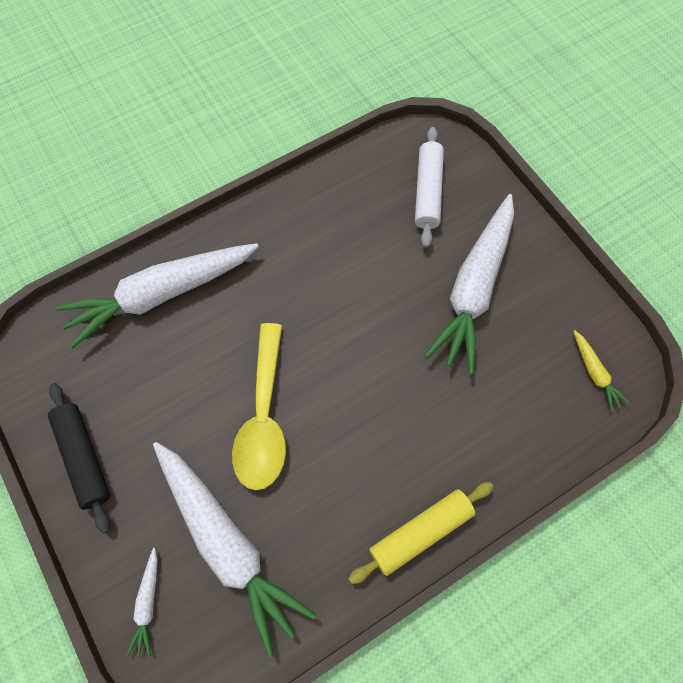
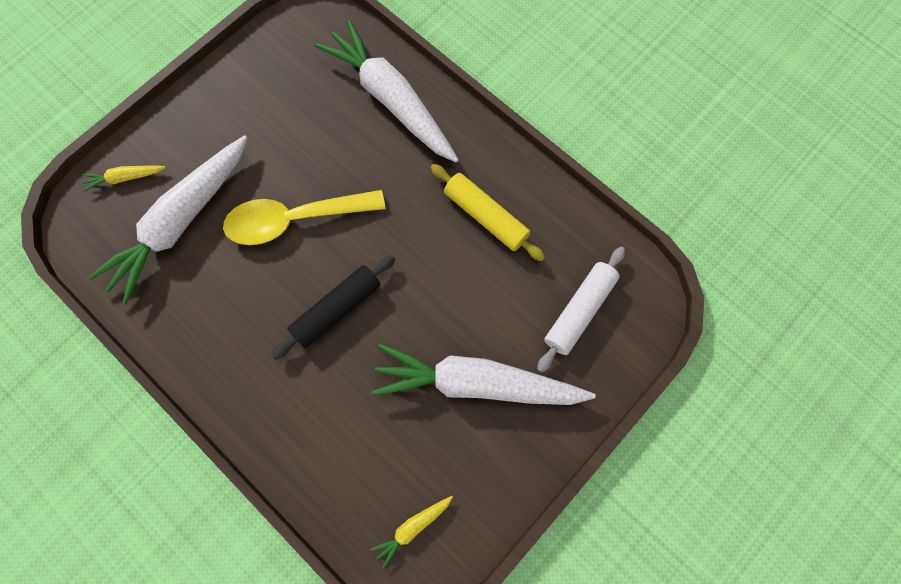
camera: 75 degrees right, 5 degrees up
(84, 457) = (231, 92): black rolling pin -> black rolling pin (337, 309)
(148, 603) = (125, 178): white carrot -> yellow carrot
(420, 532) = (216, 381): yellow rolling pin -> yellow rolling pin (486, 216)
(427, 192) = (579, 311): white rolling pin -> white rolling pin turned 45 degrees counterclockwise

